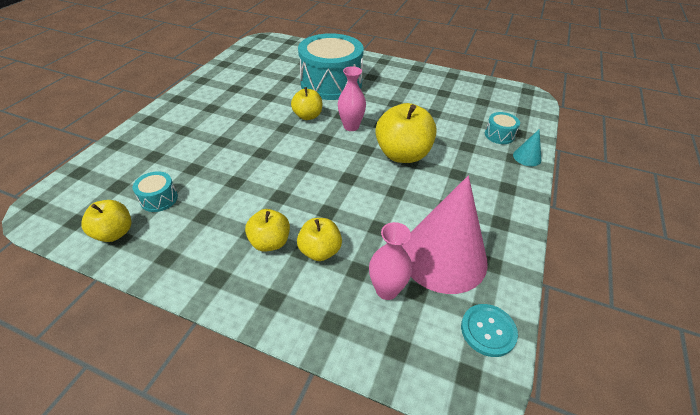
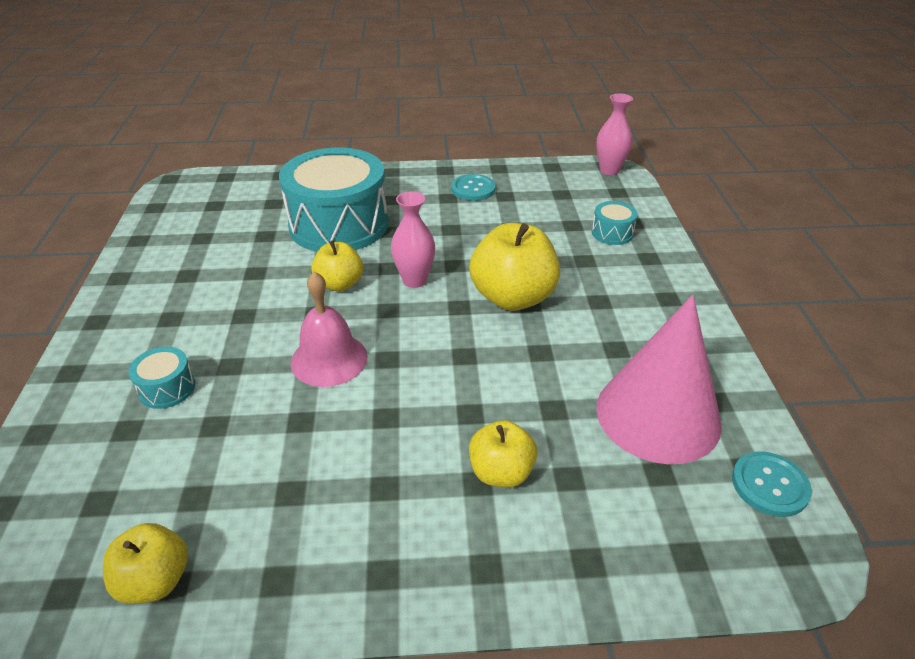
camera: 25 degrees left, 5 degrees down
(159, 199) = (192, 495): turquoise drum -> turquoise drum (167, 388)
(270, 242) = (422, 489): yellow apple -> none
(272, 154) = (329, 359): none -> pink bell
(387, 290) = (623, 487): pink vase -> pink vase (609, 170)
(426, 83) = (473, 189): none -> turquoise button
(527, 157) = (663, 252): turquoise cone -> none

